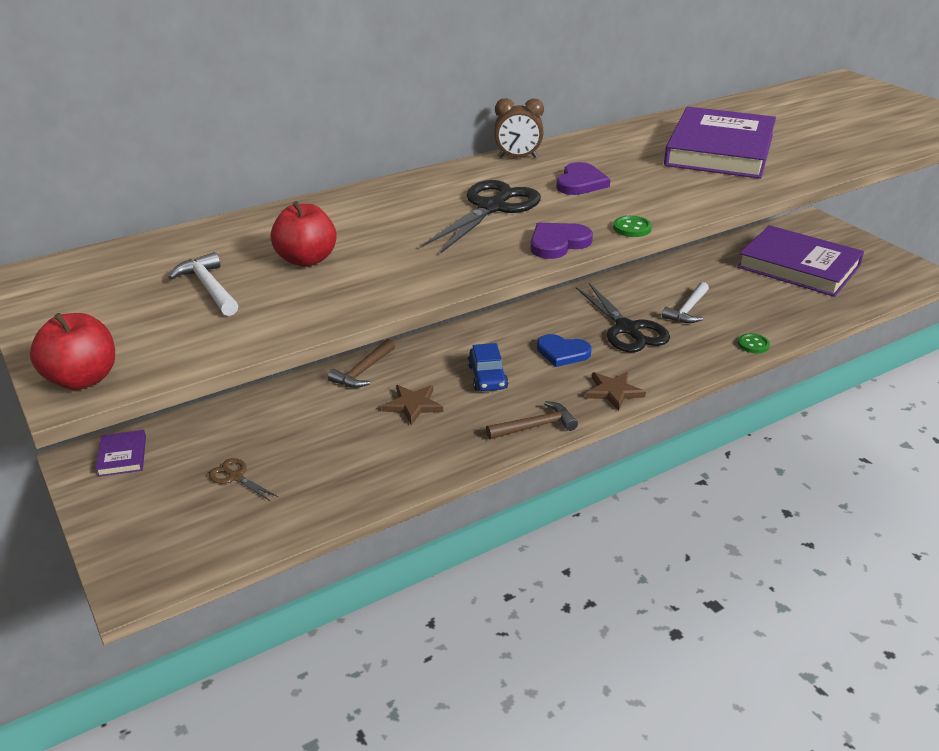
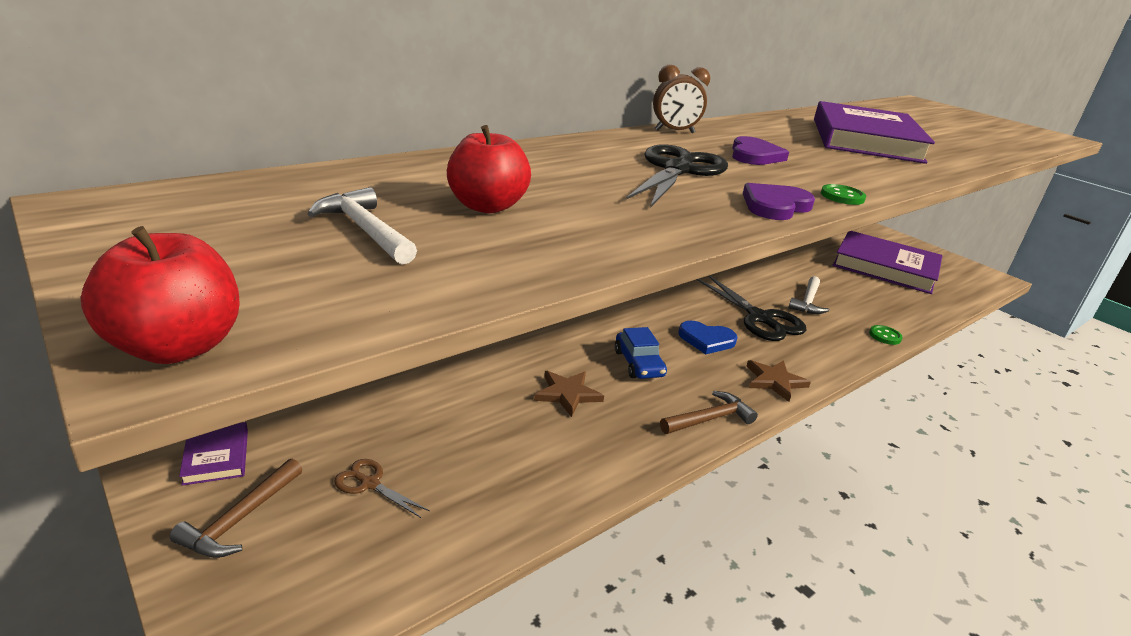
camera: 10 degrees left, 5 degrees down
(363, 371) = (502, 355): brown hammer -> brown hammer (240, 519)

